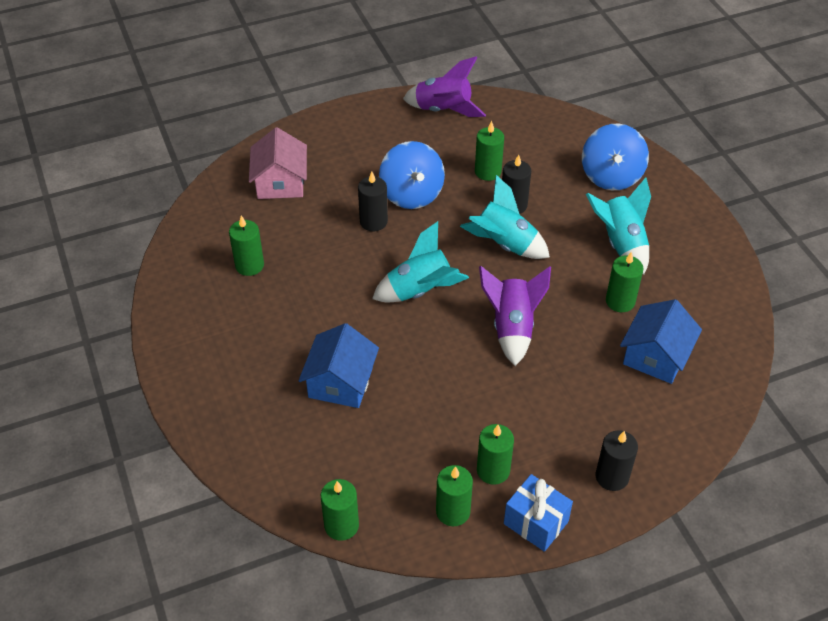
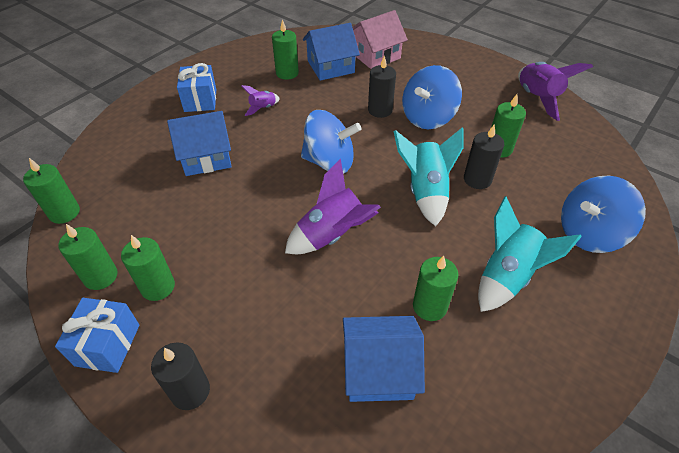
camera: 60 degrees right, 0 degrees up
(237, 357) = (200, 100): none -> blue gift
(269, 225) = (330, 67): none -> blue house
(296, 309) = (263, 108): none -> purple rocket
(420, 291) = (329, 162): turquoise rocket -> blue spinning top

